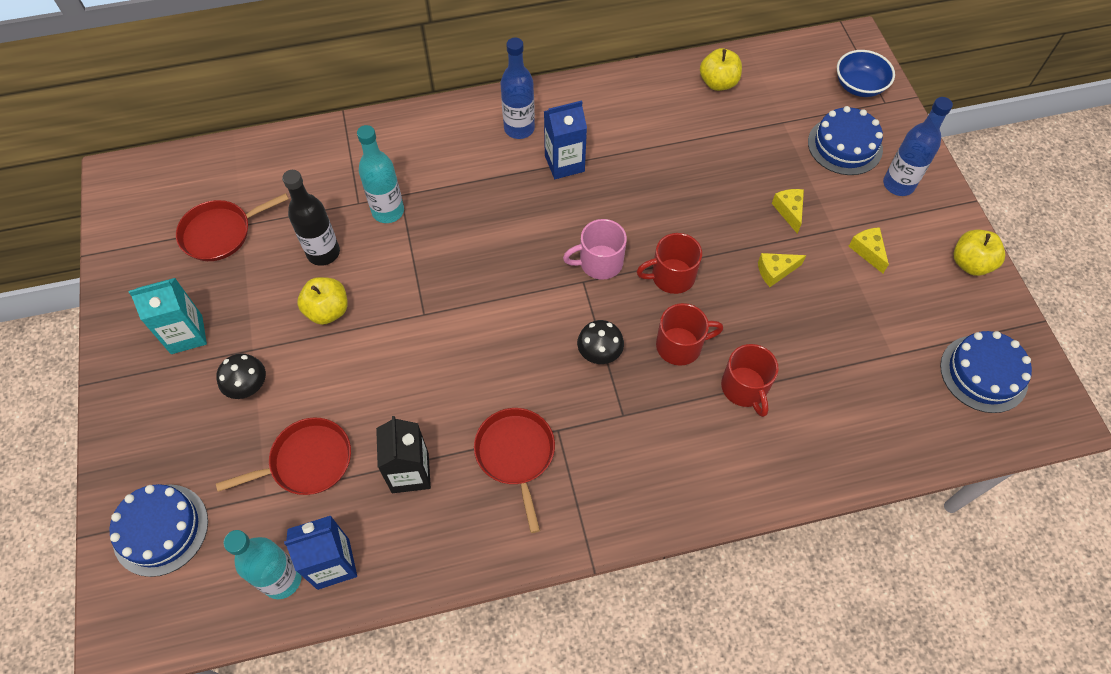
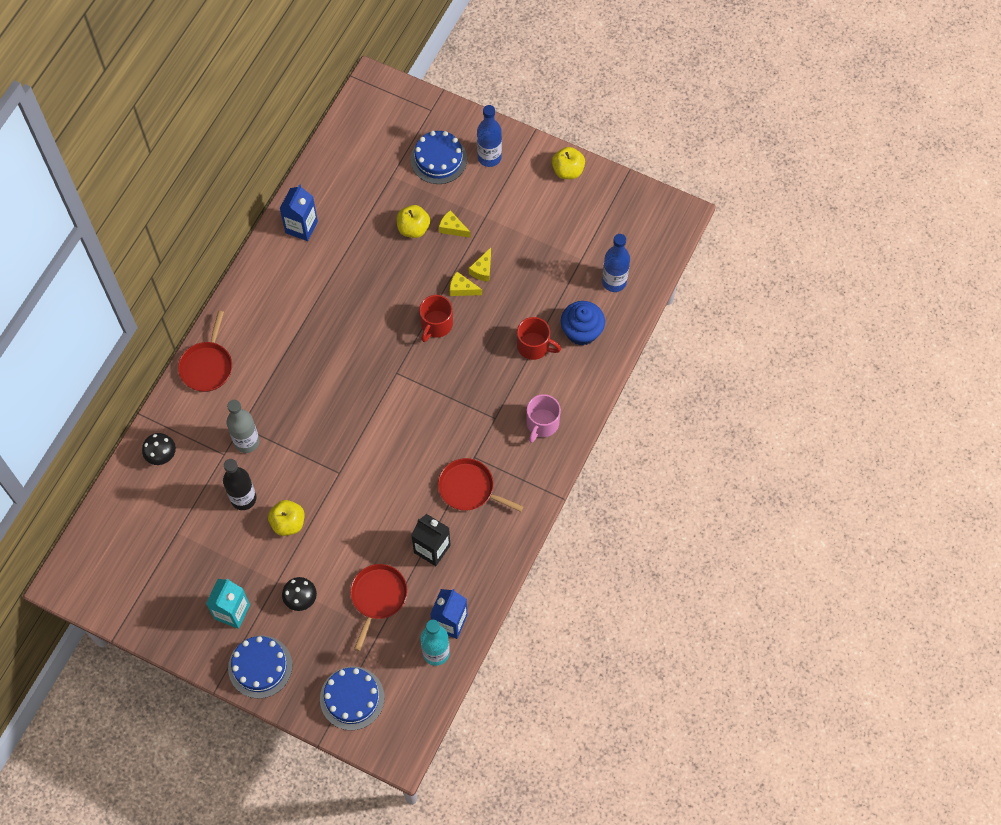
camera: 50 degrees left, 5 degrees up
(220, 233) = (171, 548): red pan -> red pan (207, 366)
(388, 211) = (247, 442): turquoise bottle -> grey bottle
(519, 128) = (255, 322): blue bottle -> blue bottle (614, 282)
(564, 163) = (306, 318): blue carton -> blue carton (301, 227)
(599, 262) = (392, 354): pink mug -> pink mug (542, 424)
(599, 353) = (448, 400): black mushroom -> black mushroom (161, 455)
(680, 345) = (481, 356): red mug -> none
(718, 83) = (329, 184): yellow apple -> yellow apple (413, 228)
(812, 423) = (581, 331): none -> blue cupcake
(859, 86) = (406, 112): blue bowl -> none
(867, 251) = (514, 213): yellow cheese -> yellow cheese (462, 289)
(983, 373) = (629, 227): blue cake -> blue cake (260, 666)

